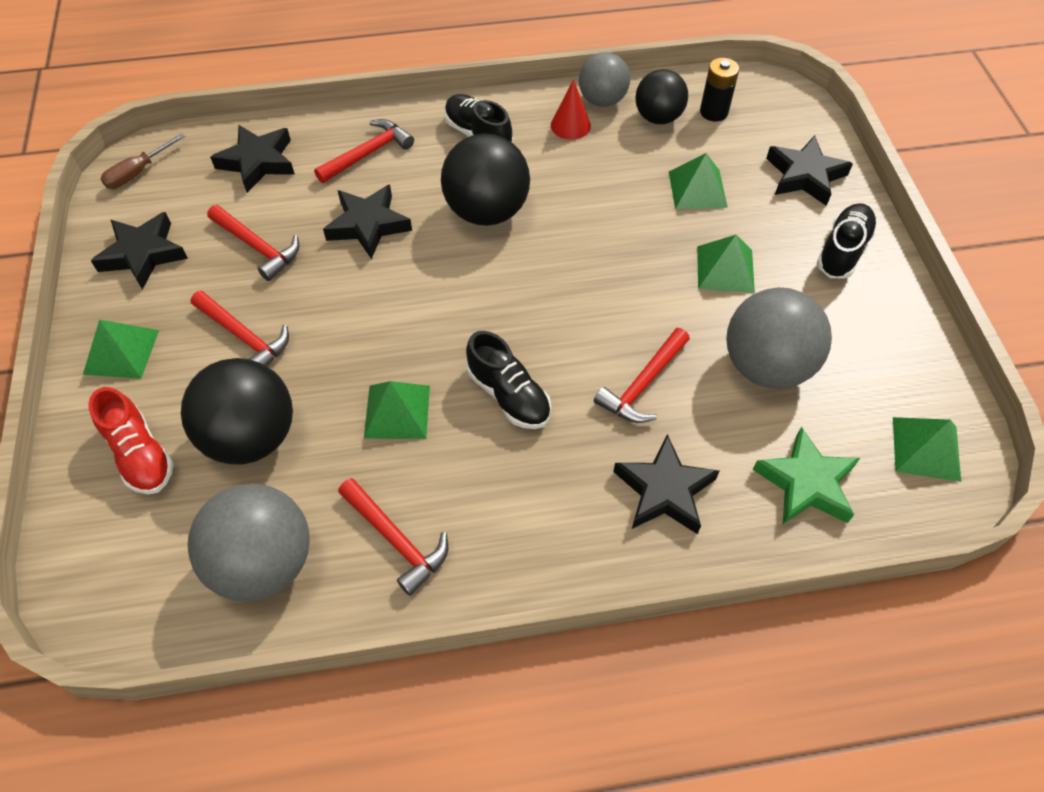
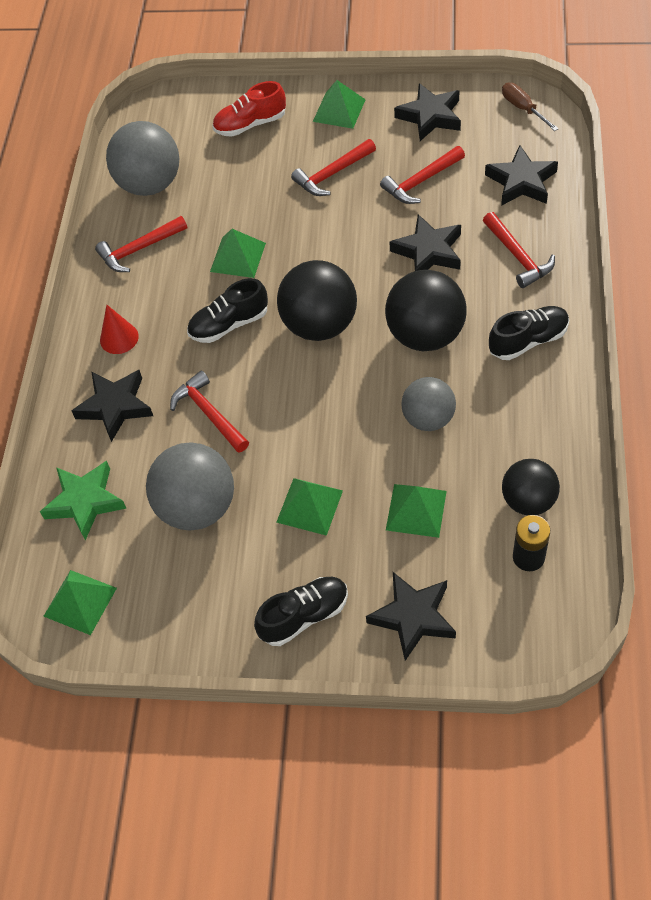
camera: 110 degrees right, 0 degrees up
(251, 437) = (244, 178): black ball -> black ball (319, 325)
(570, 125) = (529, 419): red cone -> red cone (119, 338)
(602, 100) = (564, 454): grey ball -> grey ball (428, 418)
(842, 251) = (304, 616): black shoe -> black shoe turned 75 degrees counterclockwise

